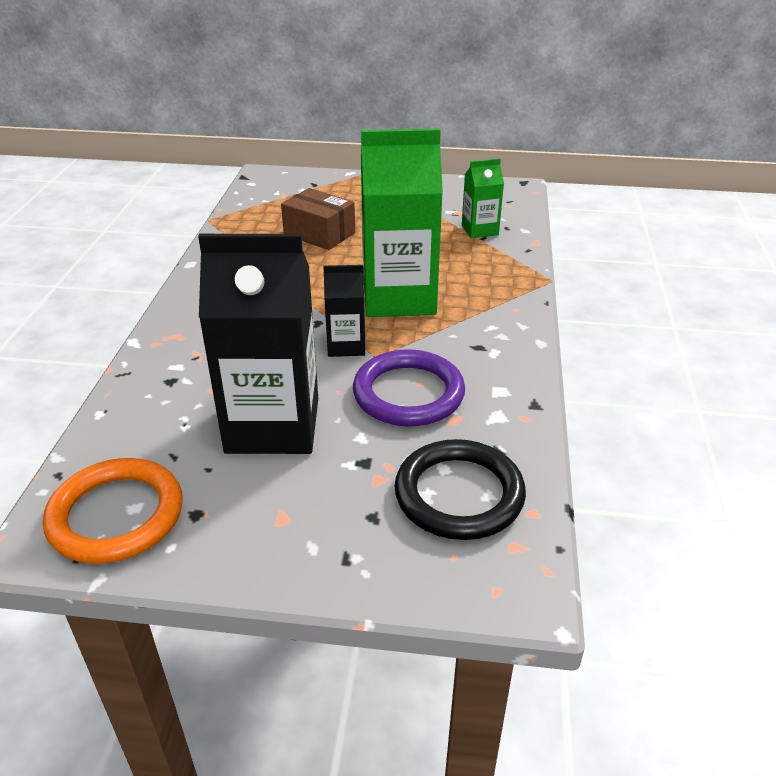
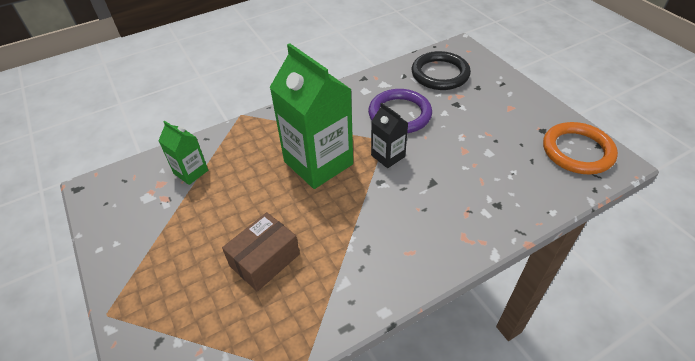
camera: 125 degrees left, 10 degrees up
(273, 425) = (473, 142): black carton -> none
(319, 234) = (264, 260): brown box -> brown box turned 45 degrees clockwise

